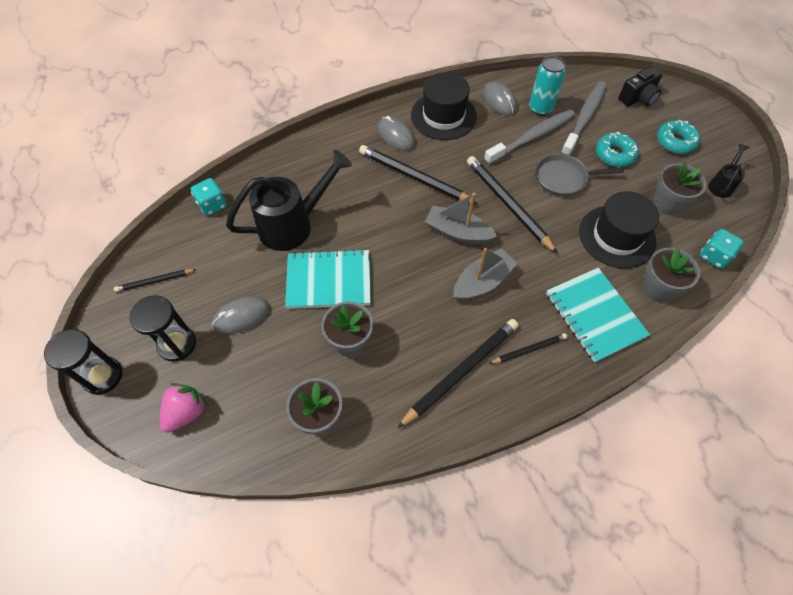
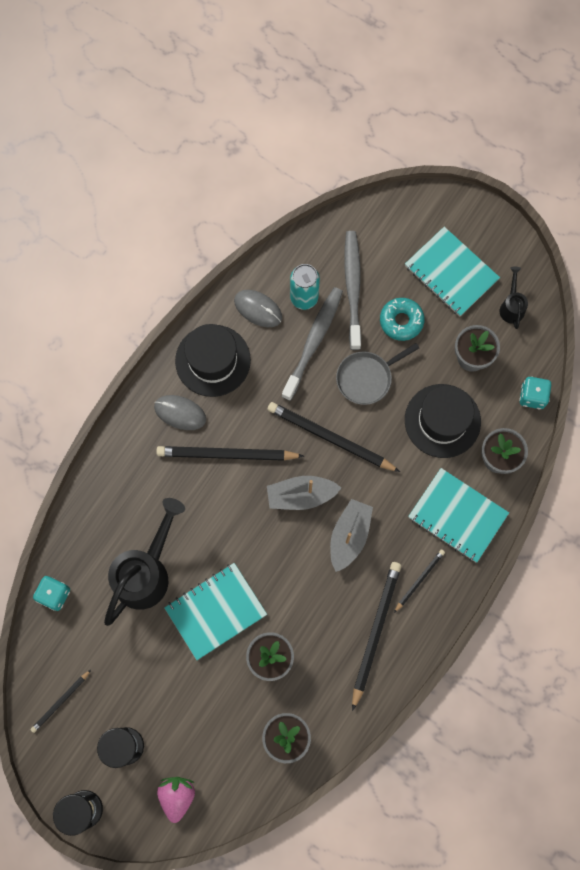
camera: 30 degrees left, 15 degrees up
(242, 316) = (163, 689): grey mouse -> none
(638, 98) = (393, 231): black camera -> none
(675, 141) = (451, 273): turquoise donut -> turquoise notebook

